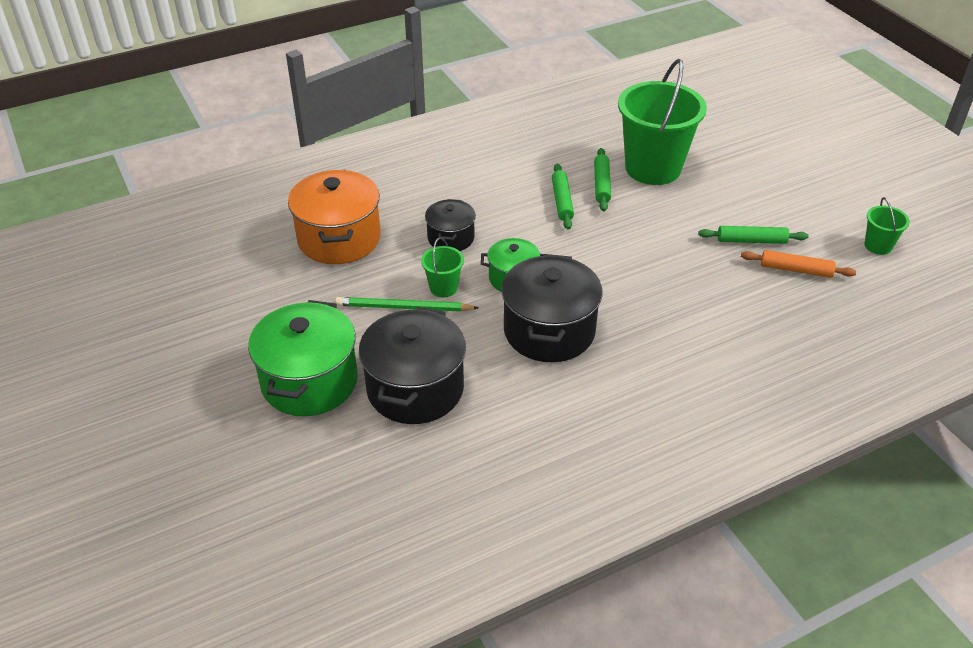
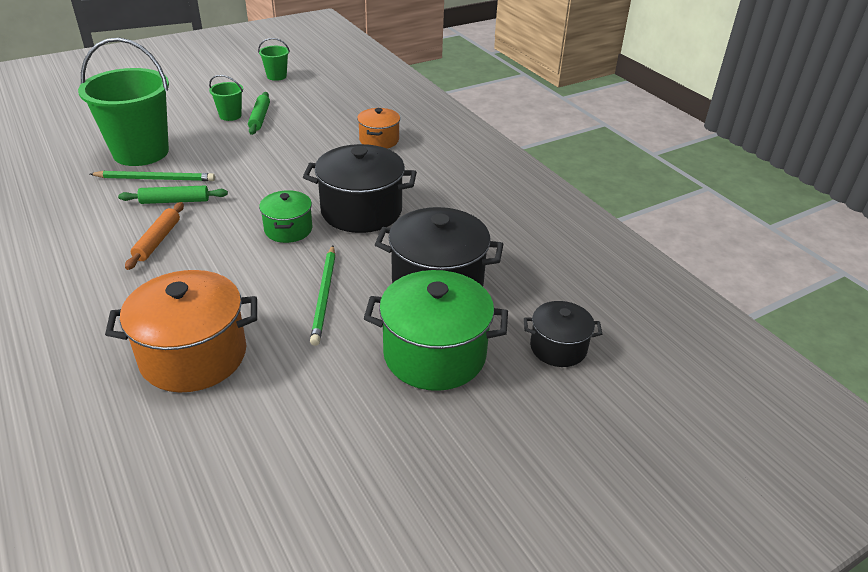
camera: 95 degrees left, 5 degrees down
(443, 288) = (296, 271): green bucket -> green bucket (230, 115)
(451, 238) = (215, 269): black pot -> black pot (558, 347)
(602, 184) = (156, 179): green rolling pin -> green pencil
(717, 346) = (379, 140): none -> orange pot
(796, 270) = (298, 105): orange rolling pin -> orange rolling pin (157, 240)

